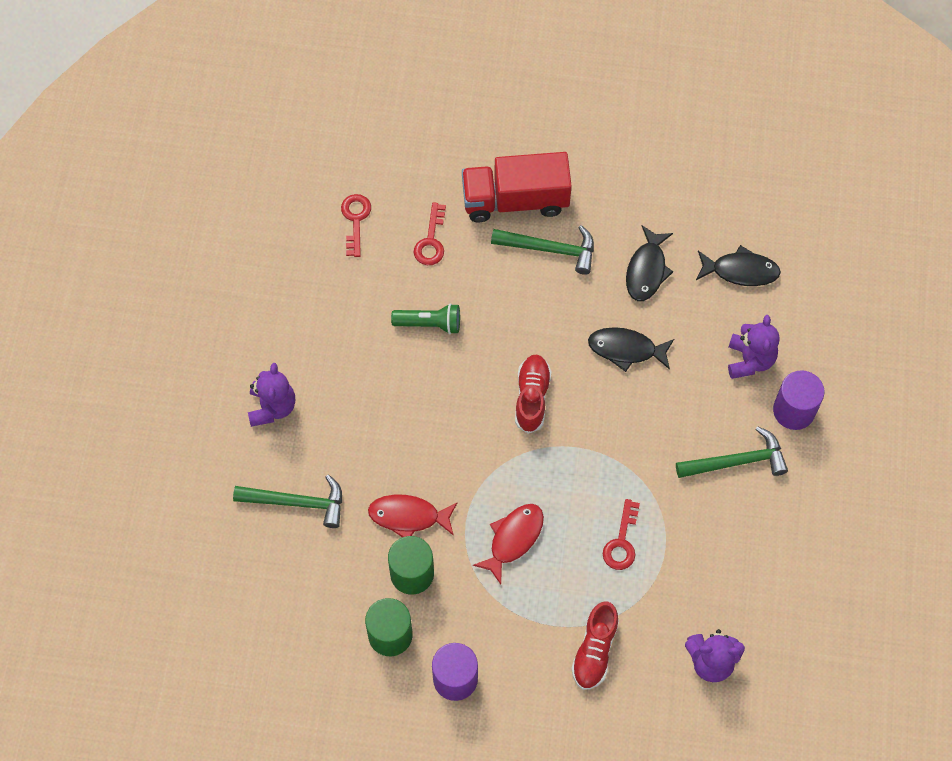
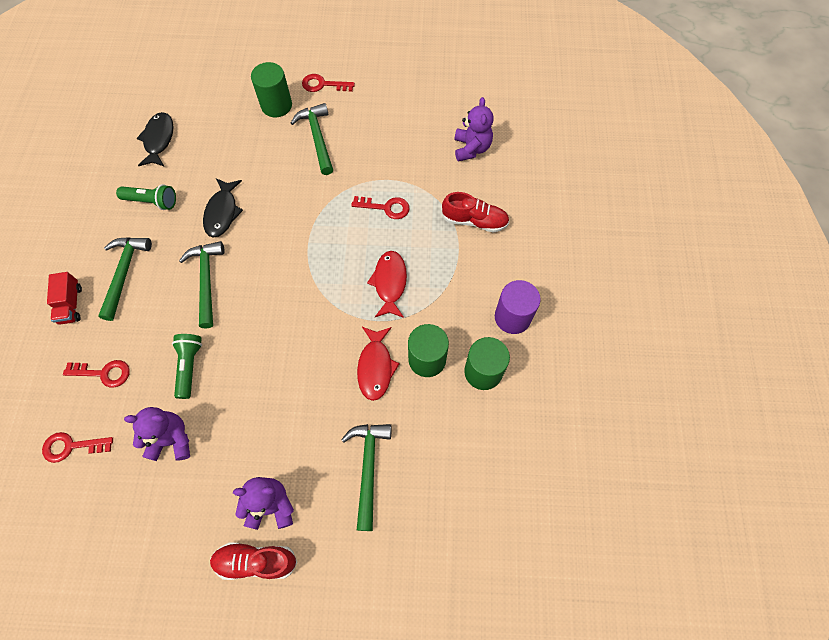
camera: 95 degrees left, 0 degrees up
(513, 539) = (390, 283): red fish -> red fish turned 60 degrees clockwise
(515, 199) = (71, 304): red truck -> red truck, size x0.50
(532, 397) = (263, 278): red shoe -> red shoe (256, 561)
(533, 336) = (206, 281): none -> green hammer
(647, 270) = (152, 201): black fish -> green flashlight
(749, 360) = (235, 132): purple teddy bear -> purple teddy bear (171, 439)
(794, 410) = (276, 105): purple cylinder -> green cylinder
(829, 471) = (323, 85): none -> red key

